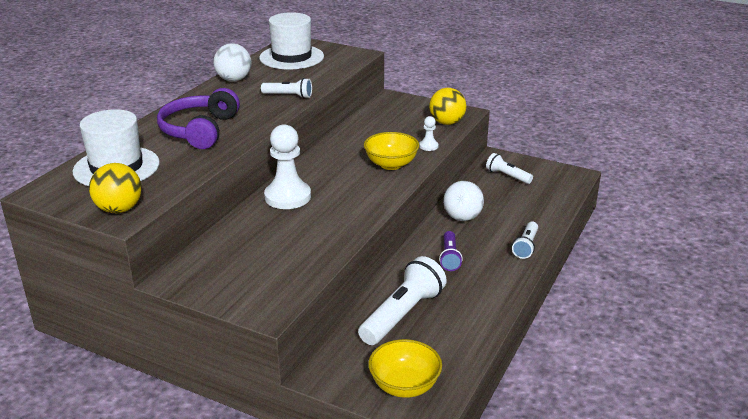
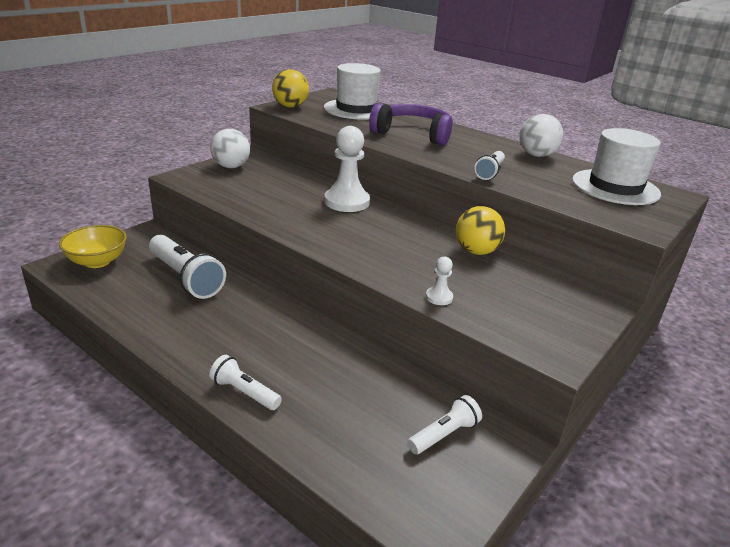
camera: 100 degrees right, 0 degrees up
(391, 164) = (394, 262): yellow bowl -> none
(446, 123) = (516, 329): yellow ball -> yellow ball (476, 251)
(449, 257) = (258, 325): purple flashlight -> none
(462, 218) = (337, 356): white ball -> white ball (231, 166)

